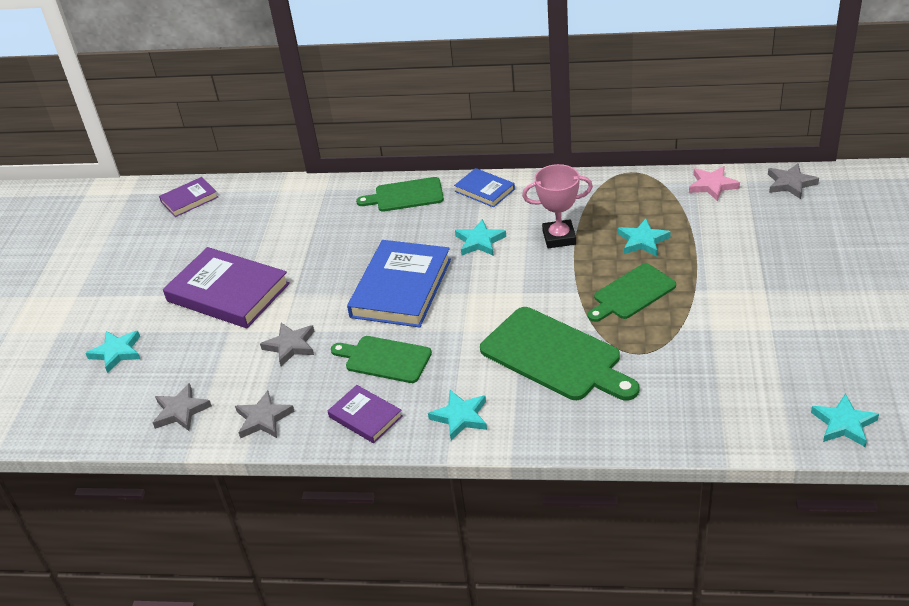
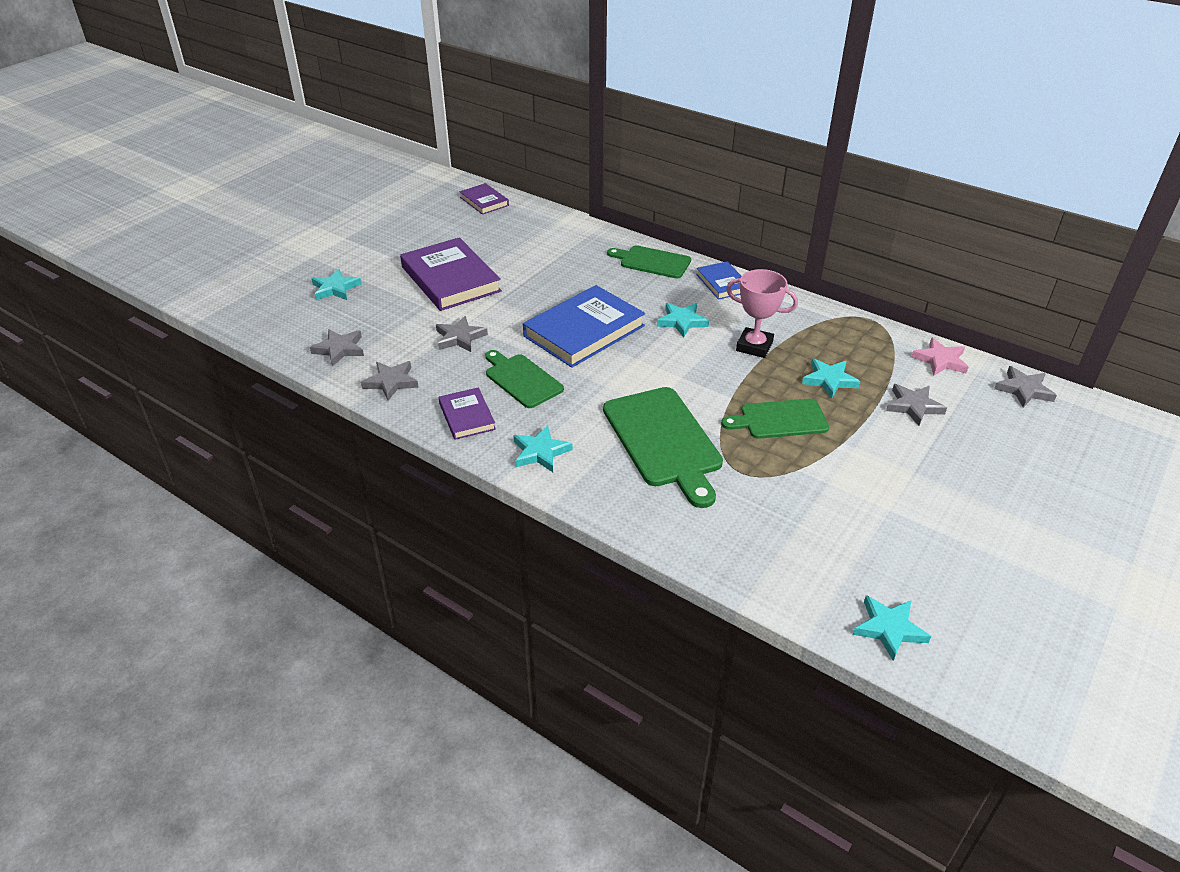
camera: 25 degrees right, 0 degrees up
(189, 199) = (484, 201): purple book -> purple book turned 60 degrees clockwise
(723, 234) = (913, 406): none -> grey star

